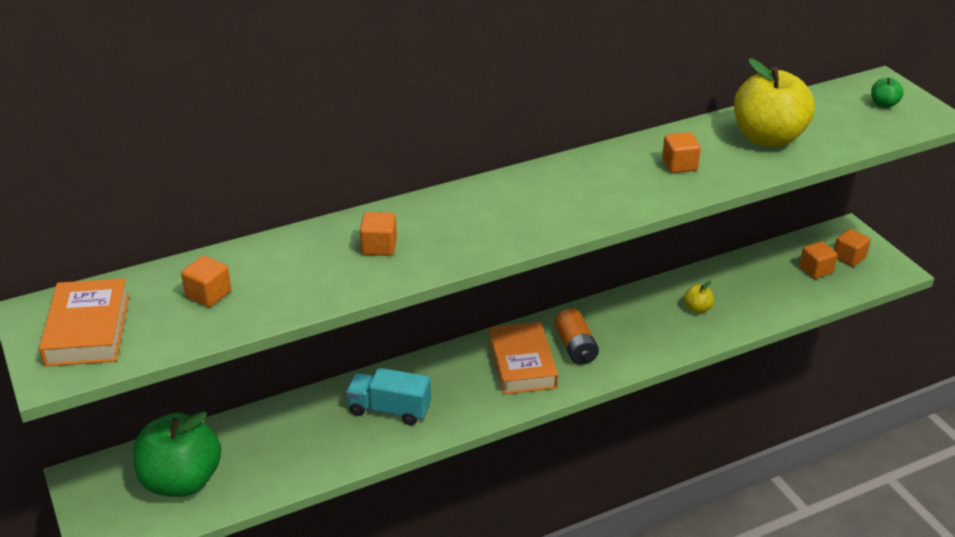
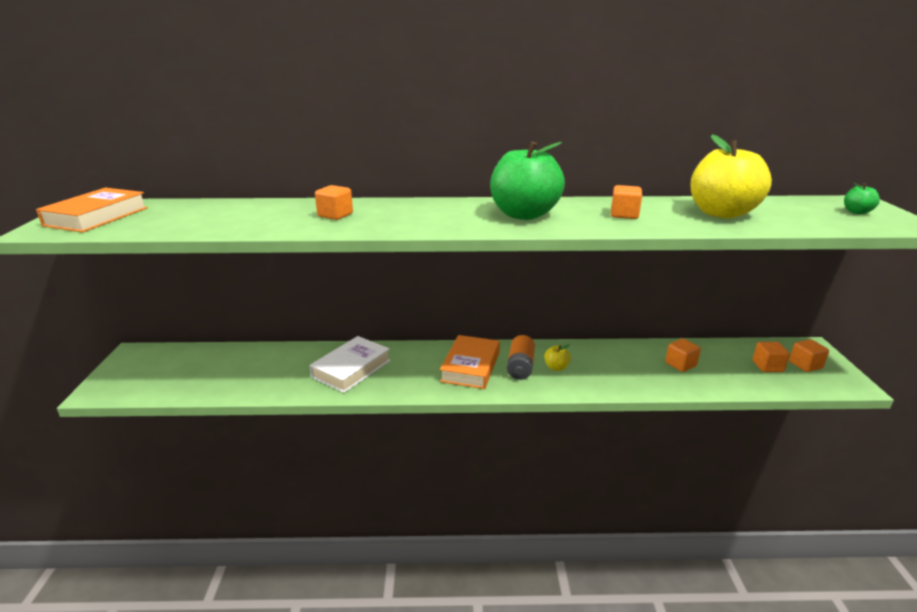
camera: 25 degrees right, 10 degrees down
(182, 481) = (181, 372): green apple -> green apple (524, 215)
(208, 294) = (192, 216): orange cube -> orange cube (680, 364)
(389, 409) = (351, 369): turquoise truck -> white book
(697, 308) = (641, 367): yellow apple -> yellow apple (556, 367)

